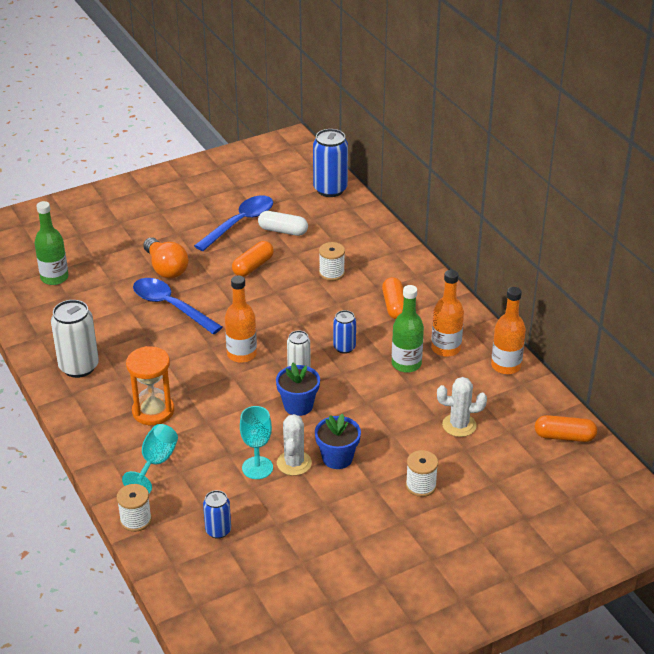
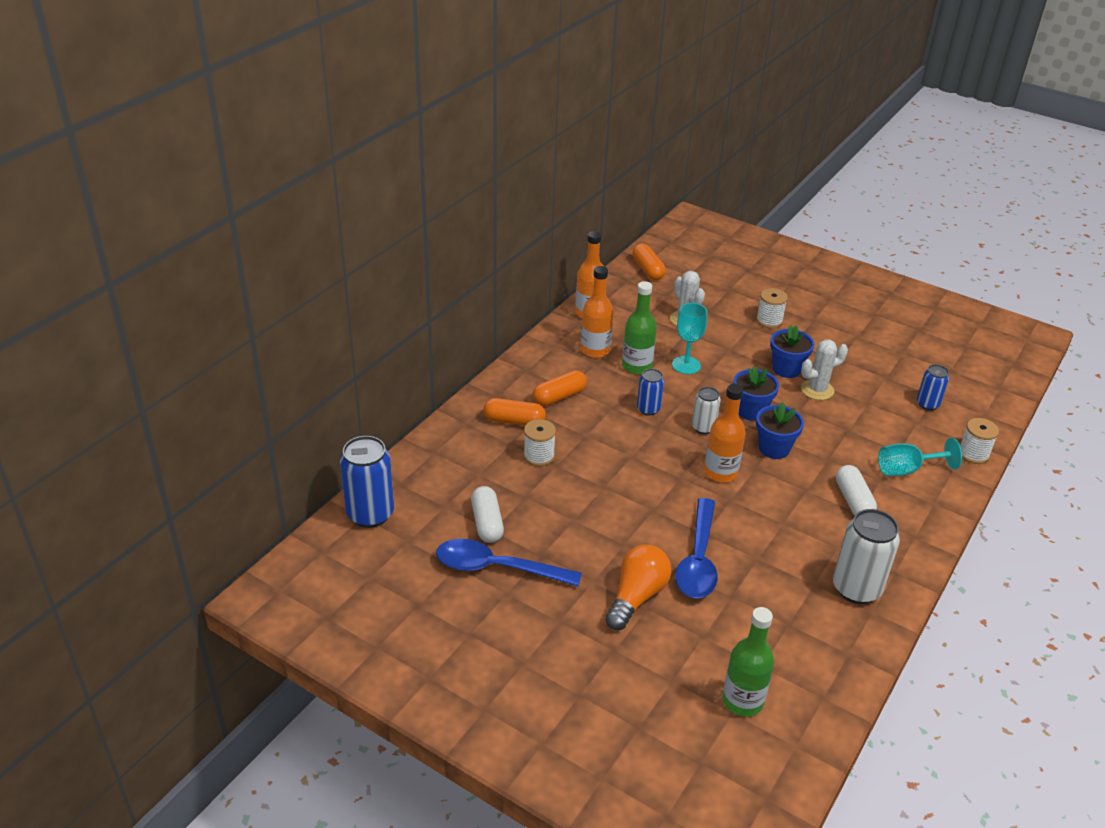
camera: 120 degrees left, 0 degrees up
(153, 411) = (853, 500): orange hourglass -> white capsule
(243, 396) = (774, 448): none -> blue flower pot
(253, 266) = (574, 521): orange capsule -> orange capsule (514, 421)
(257, 468) = (844, 408): turquoise goblet -> turquoise goblet (686, 365)

